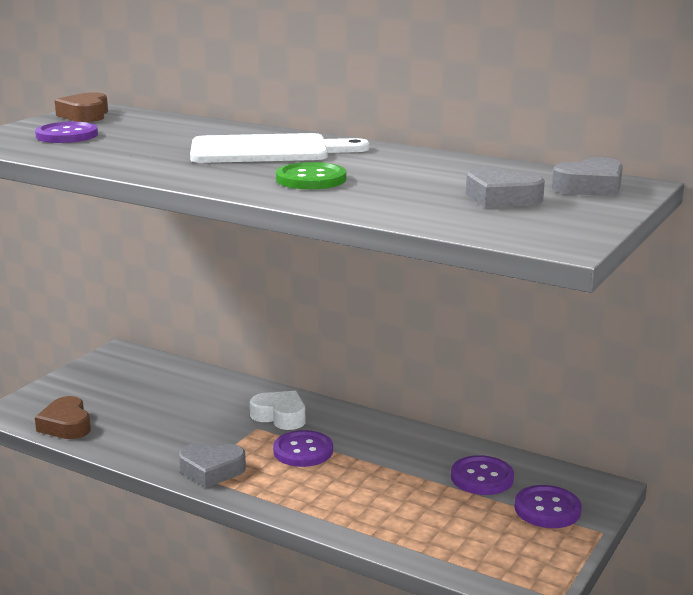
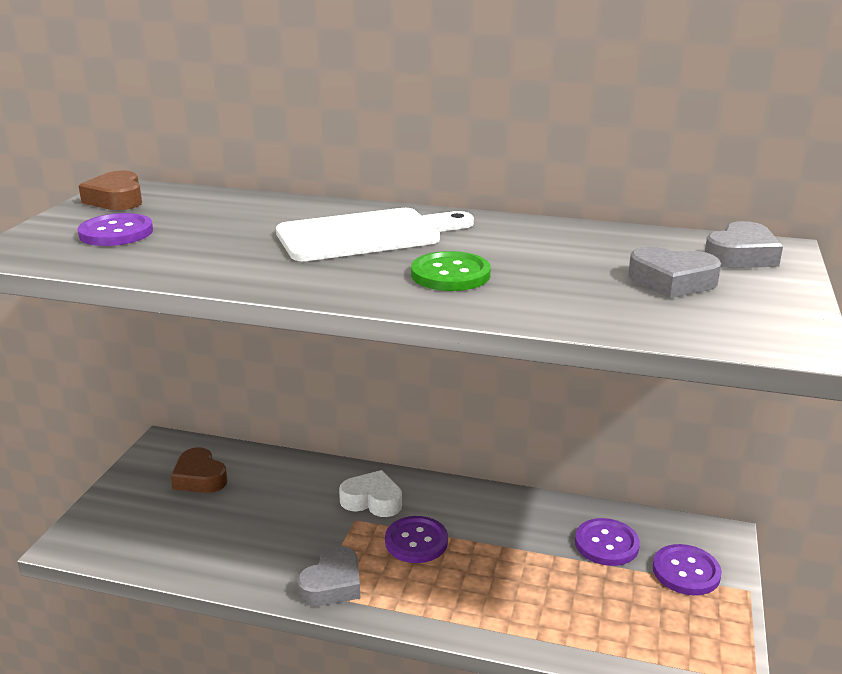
camera: 15 degrees left, 5 degrees up
(66, 425) = (144, 551): brown heart -> brown heart (199, 478)
(212, 470) = (332, 584): grey heart -> grey heart turned 45 degrees counterclockwise

